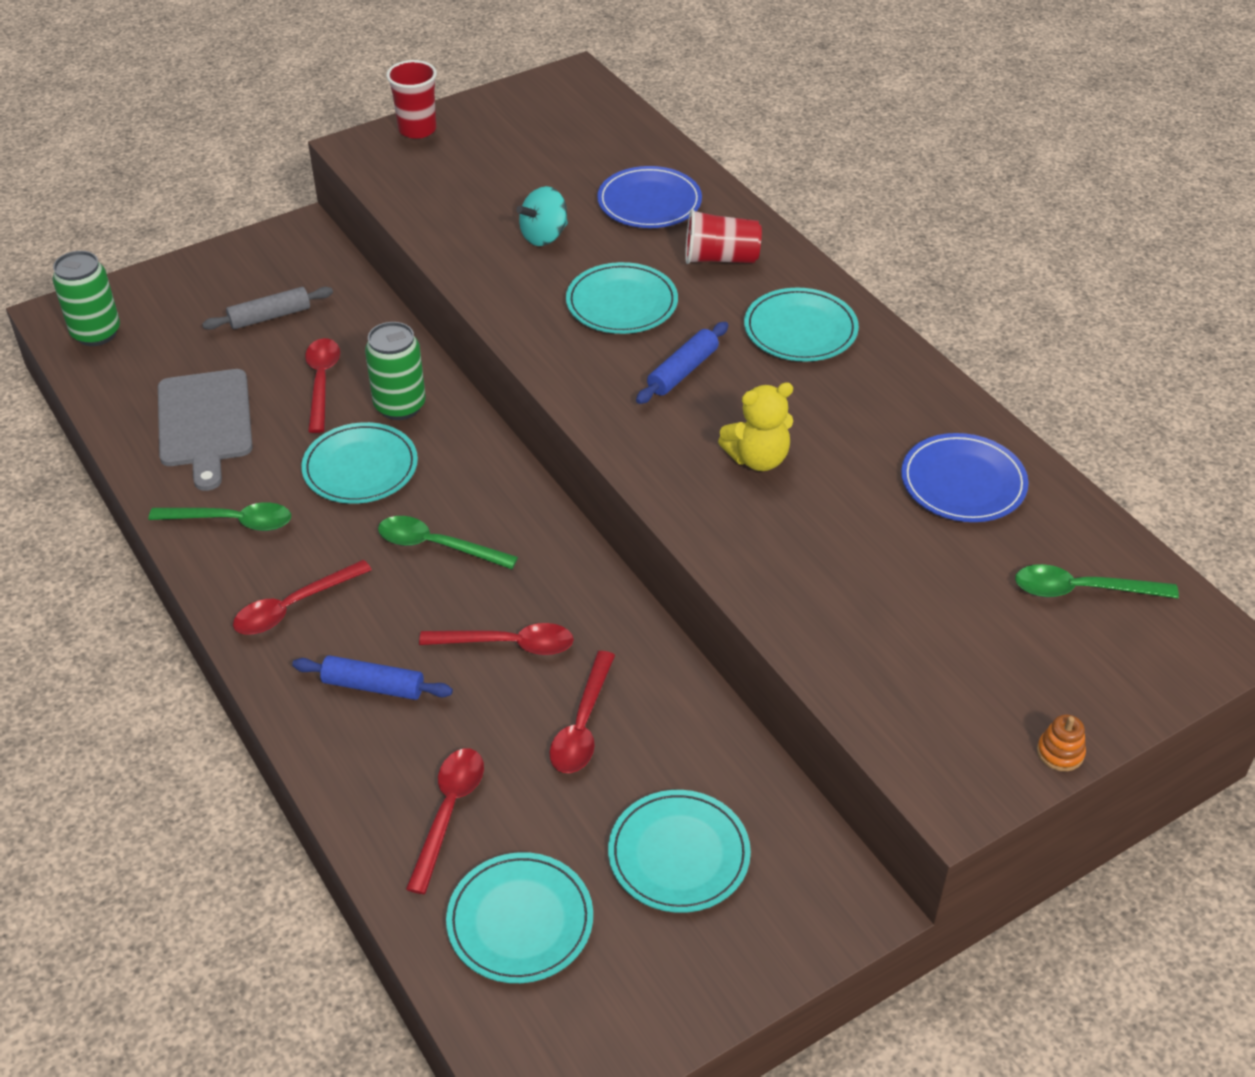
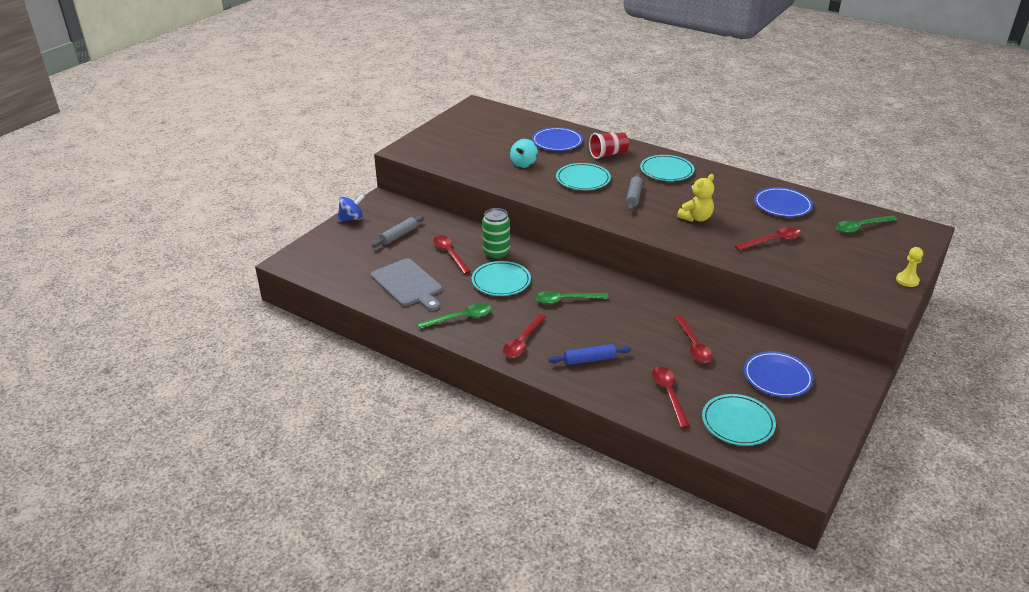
camera: 25 degrees left, 10 degrees down
(96, 333) = (315, 264): green can -> none
(223, 257) = (351, 219): none -> blue spinning top
(417, 129) = (423, 138): red cup -> none
(508, 644) = (633, 326): red spoon -> red spoon (772, 241)
(679, 854) = (777, 377): turquoise plate -> blue plate
(683, 371) = (634, 196): blue rolling pin -> grey rolling pin
(1060, 752) = (907, 280): orange stacking toy -> yellow pawn

